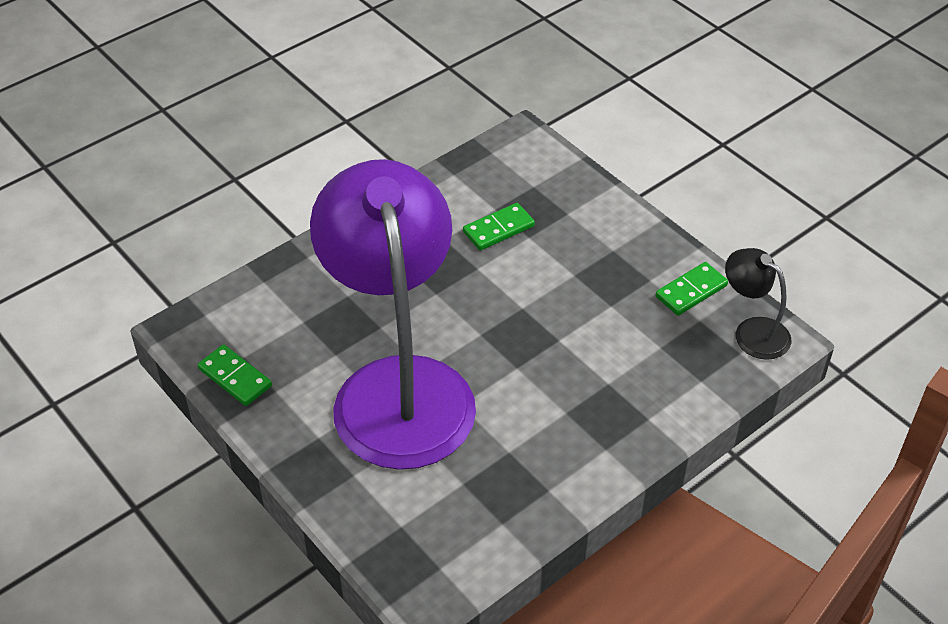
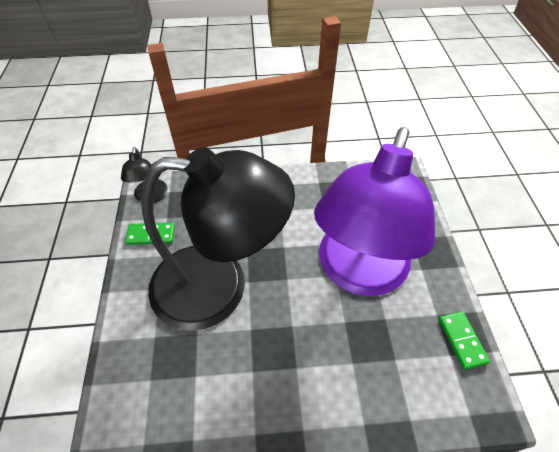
camera: 145 degrees left, 5 degrees up
(498, 229) = (209, 354): green domino -> none
(550, 285) = (219, 286): none -> black lamp

